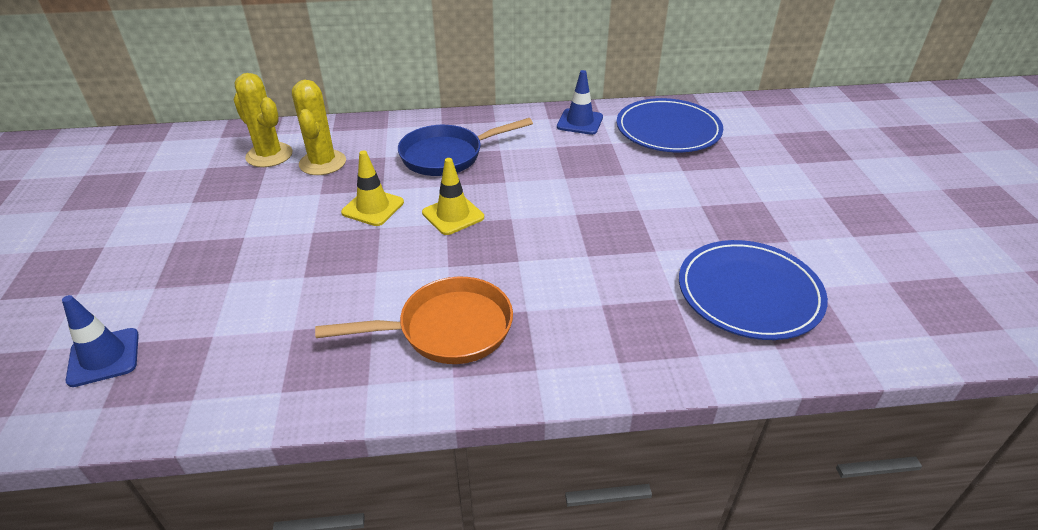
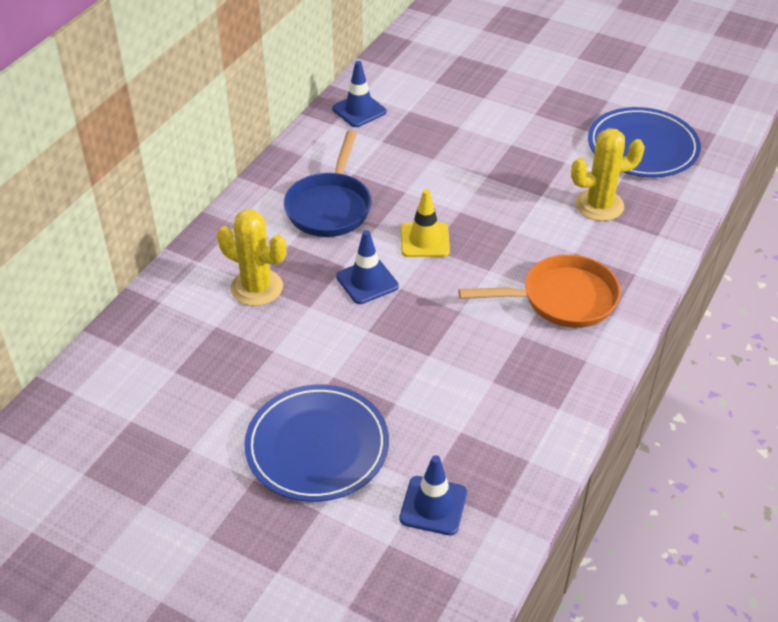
camera: 55 degrees left, 5 degrees up
(269, 155) = (201, 319): yellow cactus -> yellow cactus (599, 205)
(373, 207) = (367, 281): yellow traffic cone -> blue traffic cone
(447, 329) = (562, 299): orange pan -> orange pan turned 60 degrees clockwise
(668, 130) = (423, 73): blue plate -> blue plate (317, 446)

